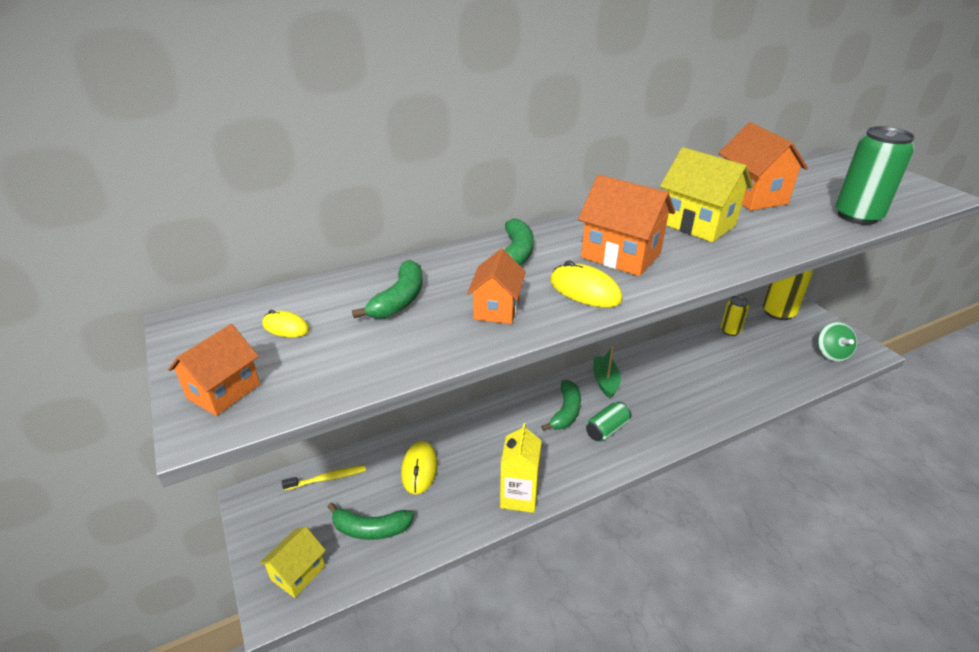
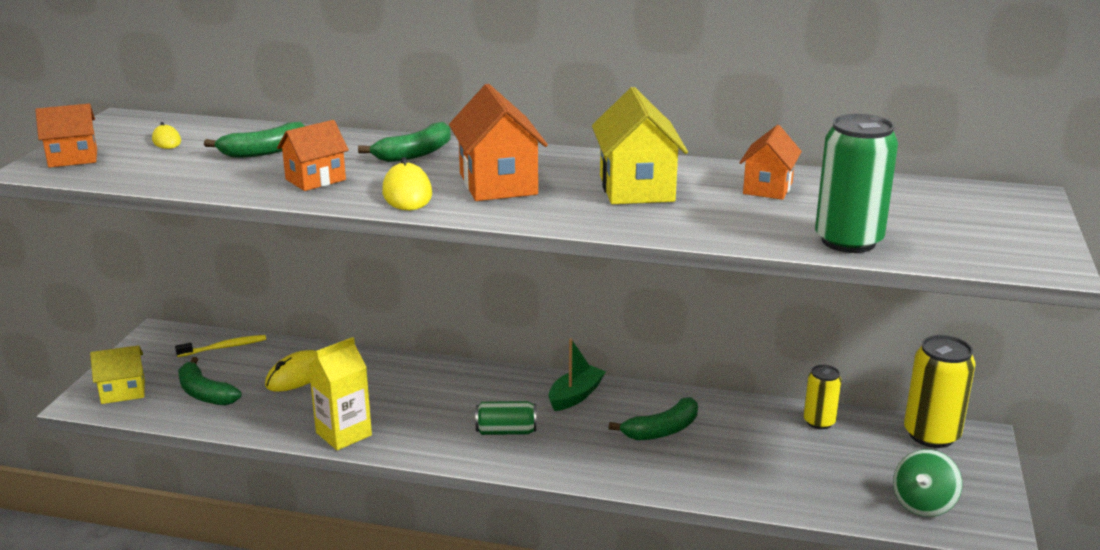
camera: 40 degrees right, 10 degrees down
(327, 478) = (224, 347): yellow toothbrush -> yellow toothbrush turned 45 degrees counterclockwise
(566, 412) = (490, 399): green banana -> green banana (662, 430)
(752, 196) = (768, 188): orange house -> orange house, size x0.63

